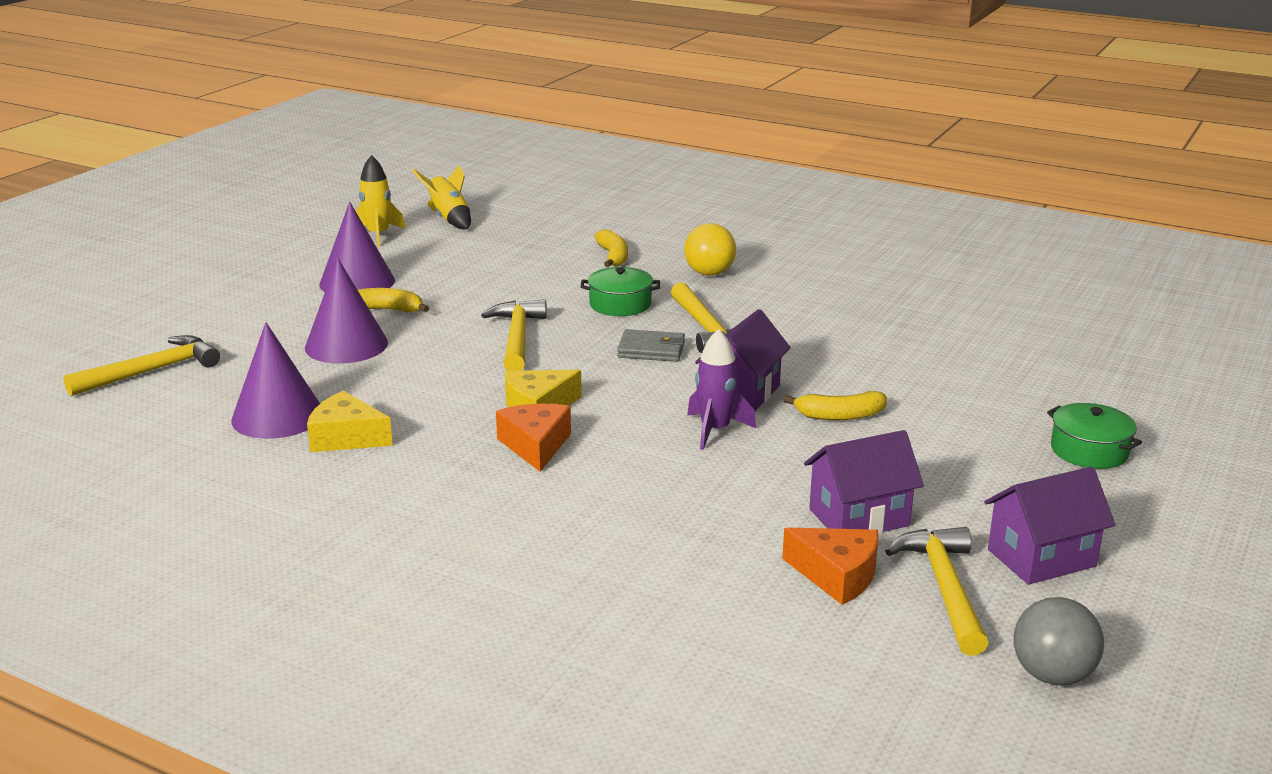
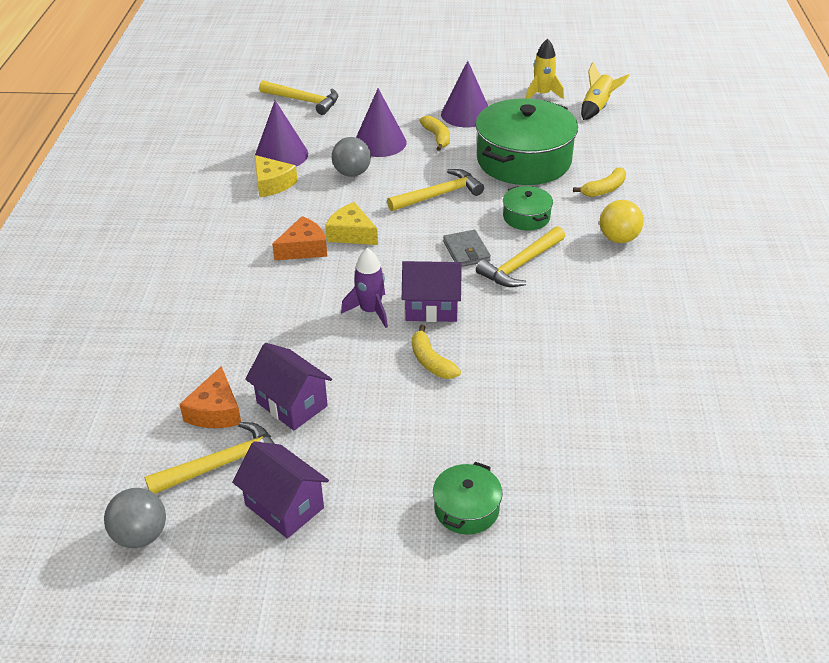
camera: 65 degrees right, 15 degrees up
(346, 437) = (272, 184): yellow cheese -> yellow cheese turned 150 degrees clockwise
(396, 378) = (352, 173): none -> grey ball
(504, 278) = (524, 160): none -> green pot

